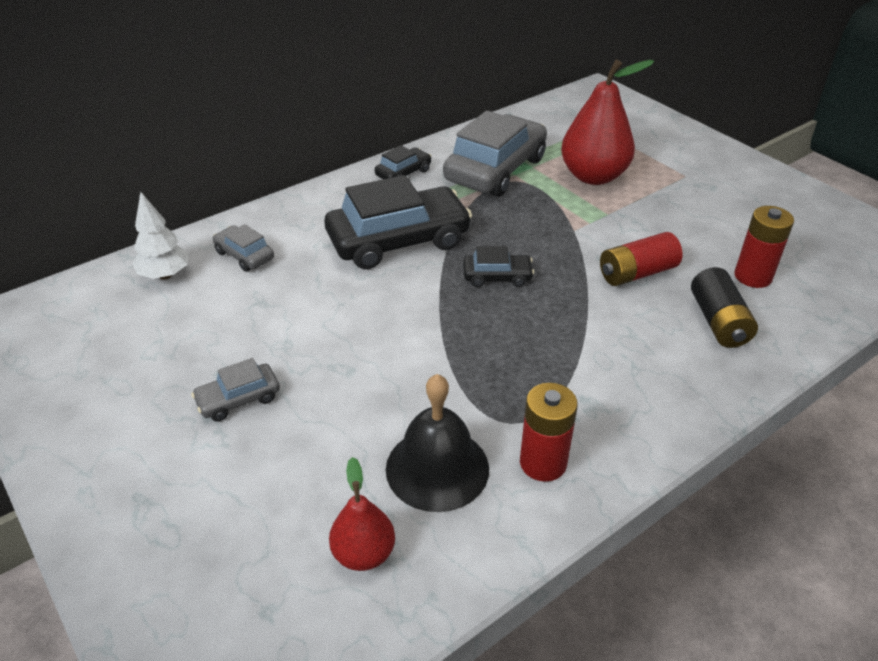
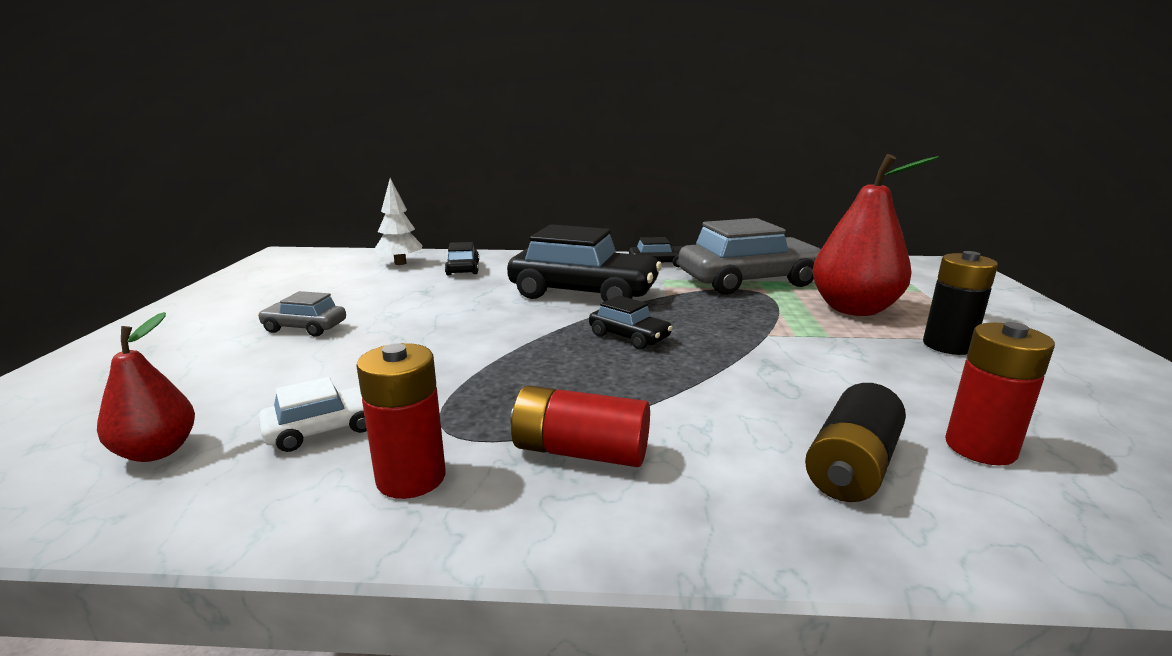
camera: 40 degrees right, 20 degrees down
(244, 255) = (463, 269): grey car -> black car
(437, 468) = (324, 429): black bell -> white car
(637, 273) = (794, 385): red battery -> red battery (580, 452)
(673, 193) = (948, 345): none -> black battery

